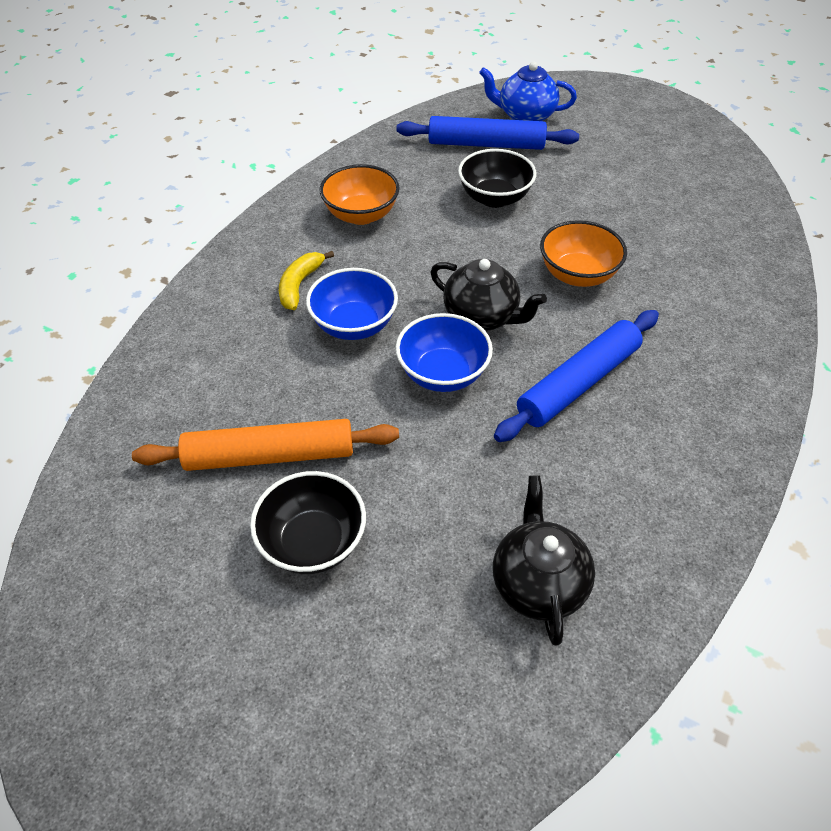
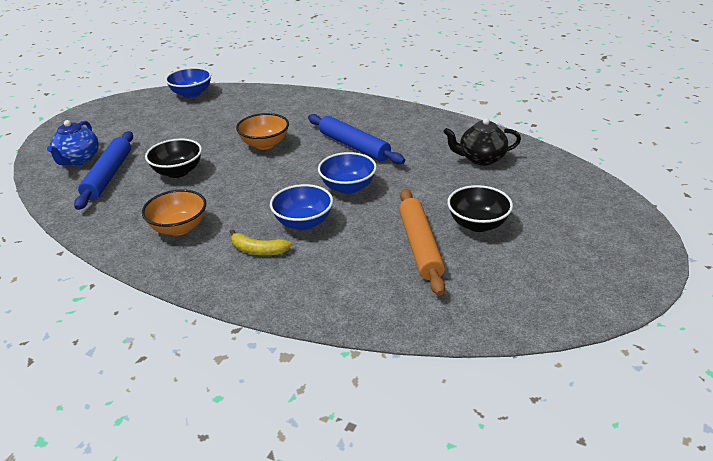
camera: 90 degrees left, 15 degrees down
(482, 317) = (299, 175): black teapot -> none
(740, 183) = (191, 94): none -> blue bowl

